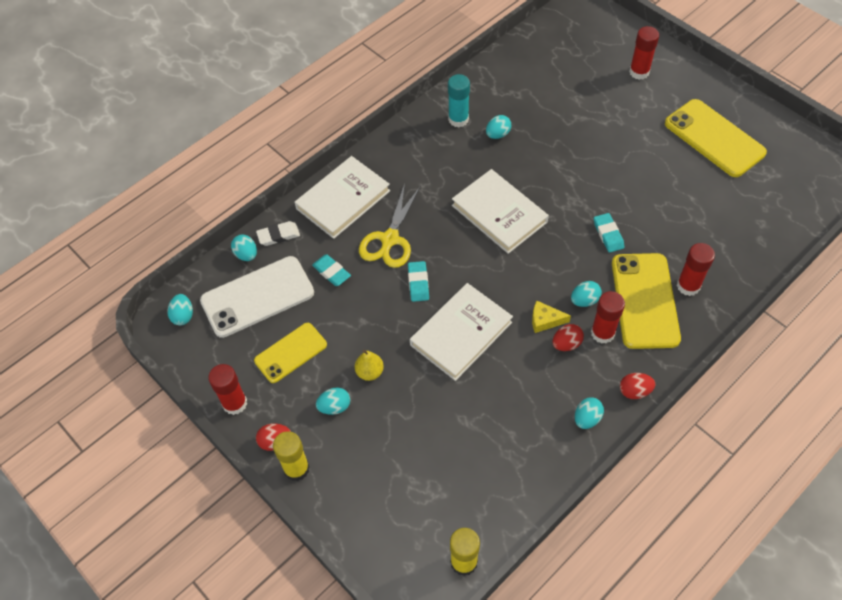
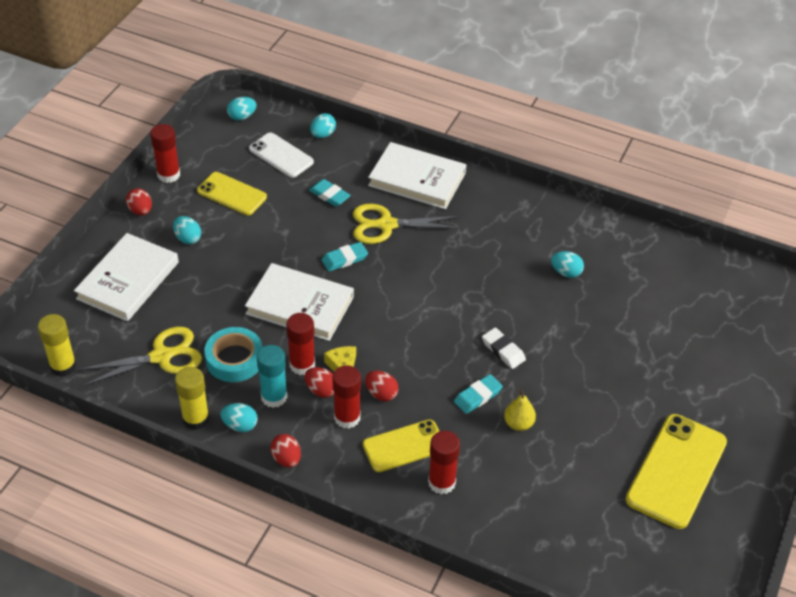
camera: 65 degrees right, 10 degrees down
(257, 297) = (281, 155): white phone -> white phone, size x0.63
(278, 235) = (354, 148): white eraser -> white eraser (503, 350)
(296, 469) = (119, 231): yellow glue stick -> yellow glue stick (196, 419)
(331, 272) = (329, 195): turquoise eraser -> turquoise eraser turned 75 degrees counterclockwise
(370, 372) = (232, 251): yellow pear -> yellow pear (518, 423)
(458, 119) = (568, 236): turquoise glue stick -> turquoise glue stick (274, 397)
(482, 465) = (162, 356): none -> yellow scissors
(499, 214) = (459, 299): white book -> white book (128, 280)
(507, 404) = (234, 359): none -> turquoise tape
(584, 300) = (381, 394): turquoise egg -> red egg
(639, 72) = (738, 377): red glue stick -> red glue stick (302, 365)
(644, 300) = (404, 446): yellow phone -> yellow phone, size x0.63

